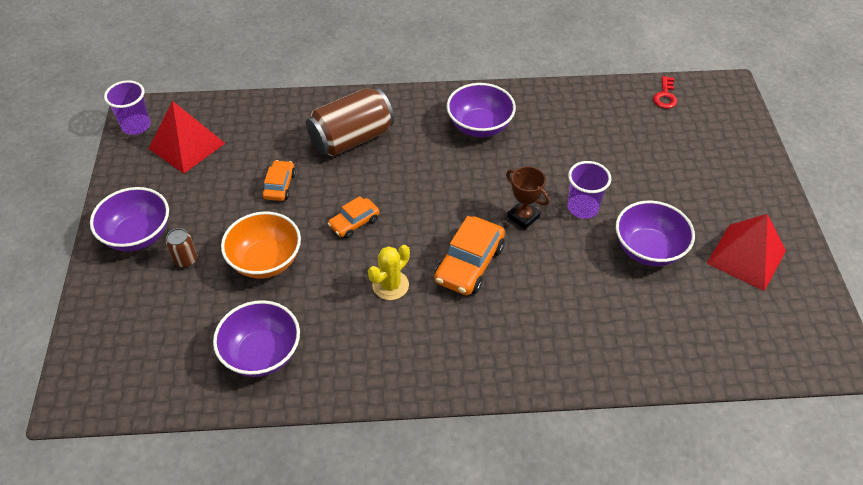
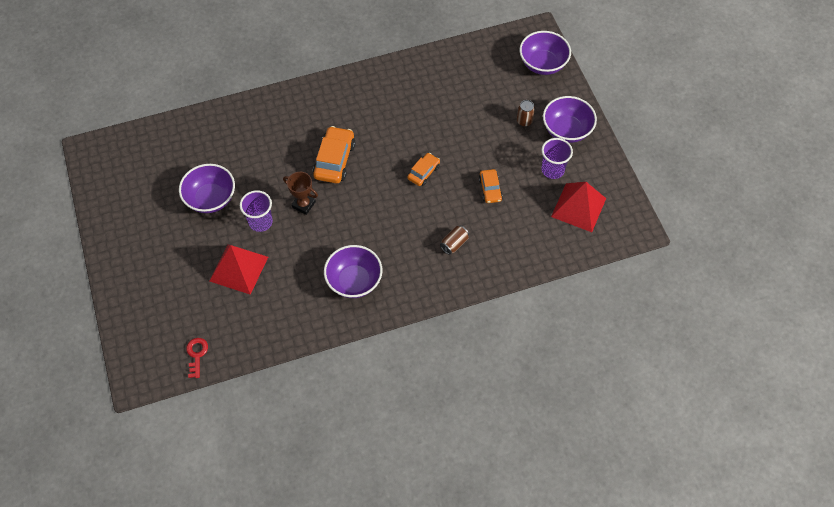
camera: 165 degrees right, 10 degrees up
(136, 126) = (629, 216): purple cup -> purple cup (552, 170)
(262, 354) = (445, 77): purple bowl -> purple bowl (542, 64)
(265, 261) = (471, 132): orange bowl -> none
(351, 139) = (454, 244): brown can -> brown can, size x0.44
(390, 285) = (383, 134): yellow cactus -> none
(746, 257) = (141, 208): red pyramid -> red pyramid (238, 268)

